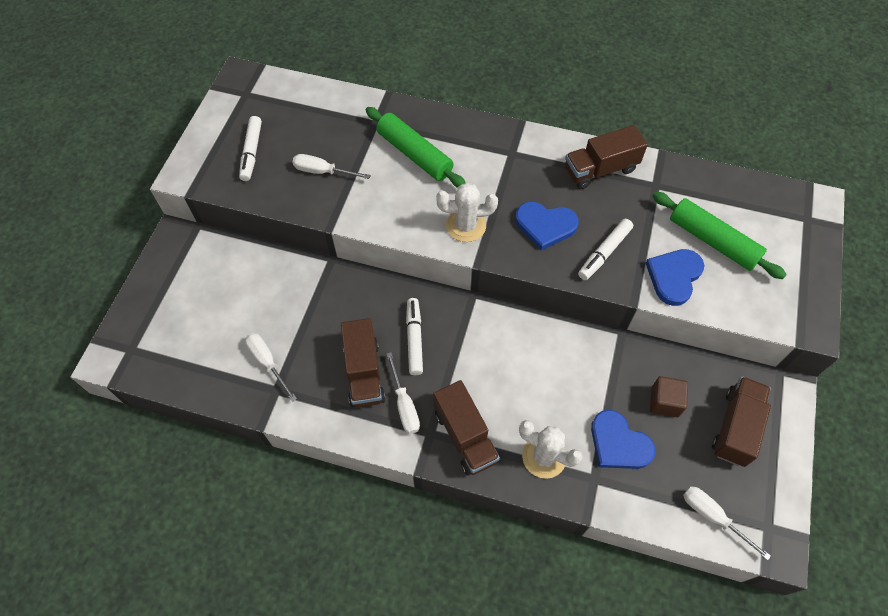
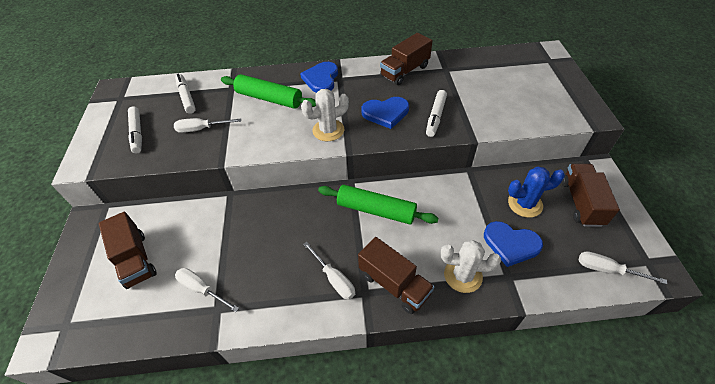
camera: 20 degrees left, 10 degrees down
(364, 372) = (290, 266): brown truck -> brown truck (135, 259)
(414, 339) = (320, 227): white marker -> white marker (186, 97)
(664, 402) = (525, 204): brown cube -> blue cactus
(674, 276) = (490, 116): blue heart -> blue heart (321, 79)
(712, 241) = (501, 89): green rolling pin -> green rolling pin (376, 210)

